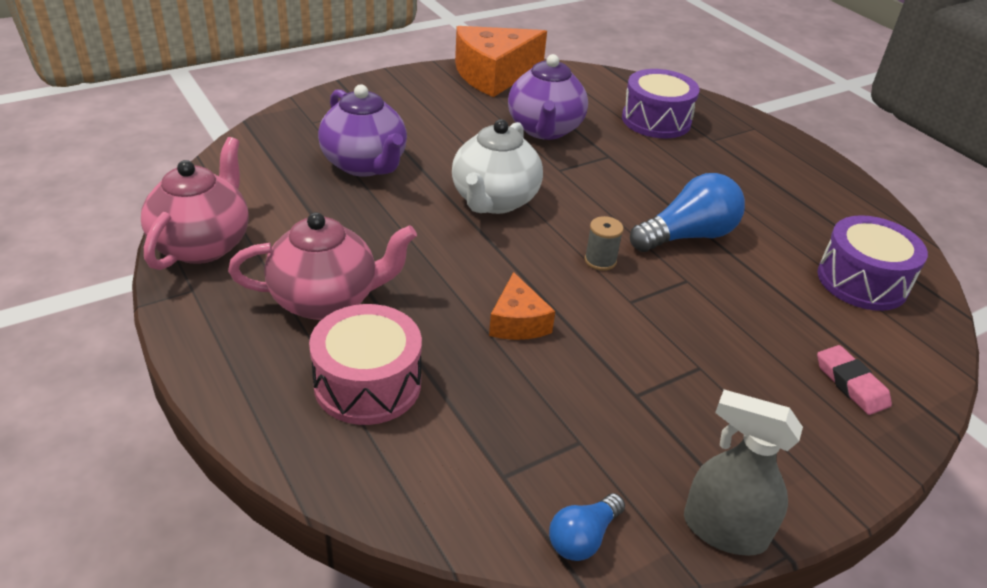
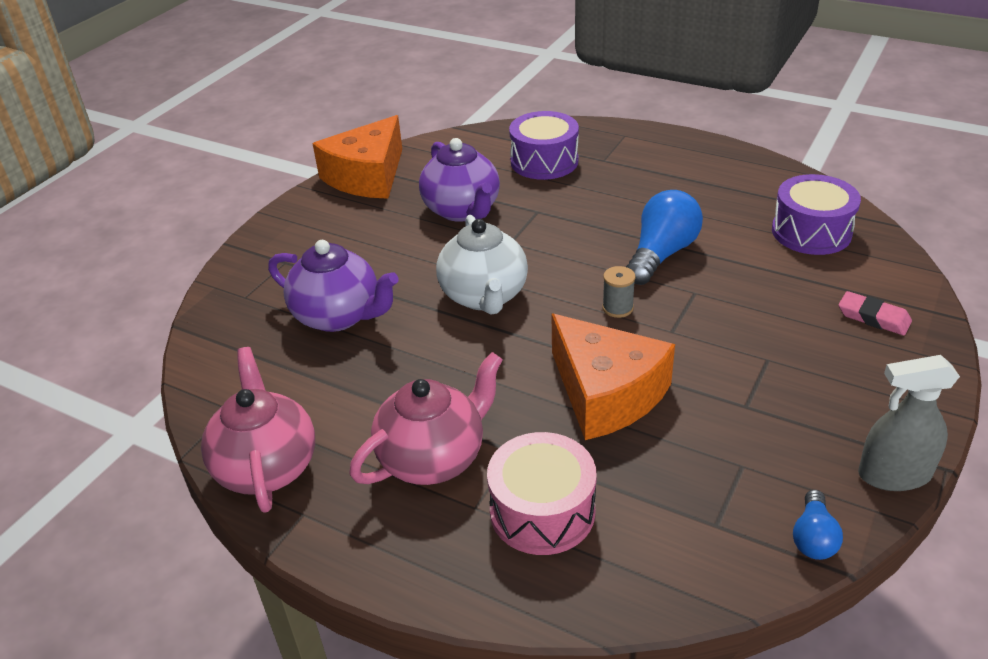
camera: 25 degrees left, 0 degrees up
(517, 322) = (606, 393): orange cheese -> orange cheese, size x1.93

